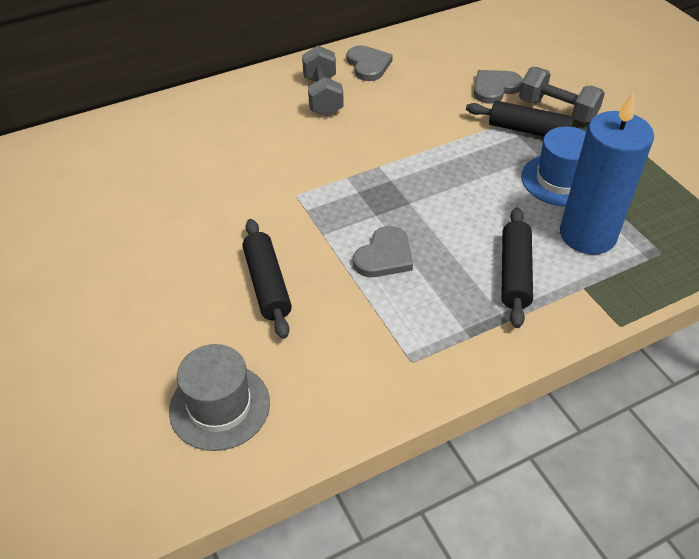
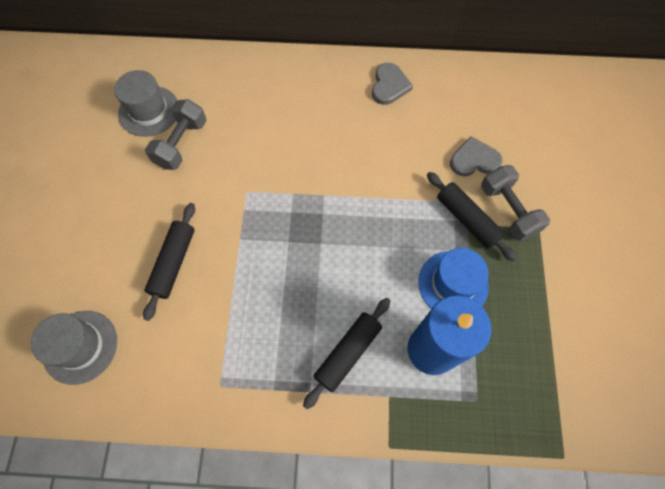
camera: 30 degrees right, 20 degrees up
(126, 173) = (149, 111): none -> grey hat
(323, 96) = (332, 102): grey dumbbell -> grey dumbbell (181, 144)
(384, 256) = (267, 283): grey heart -> none

